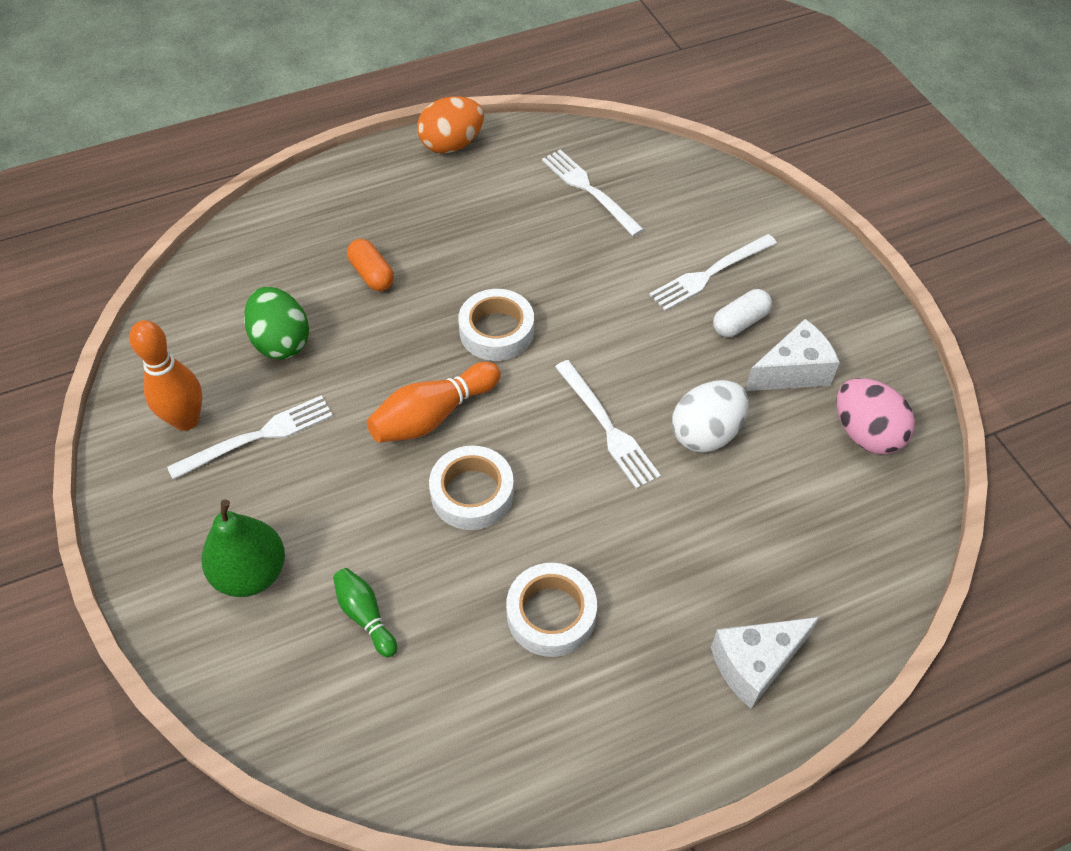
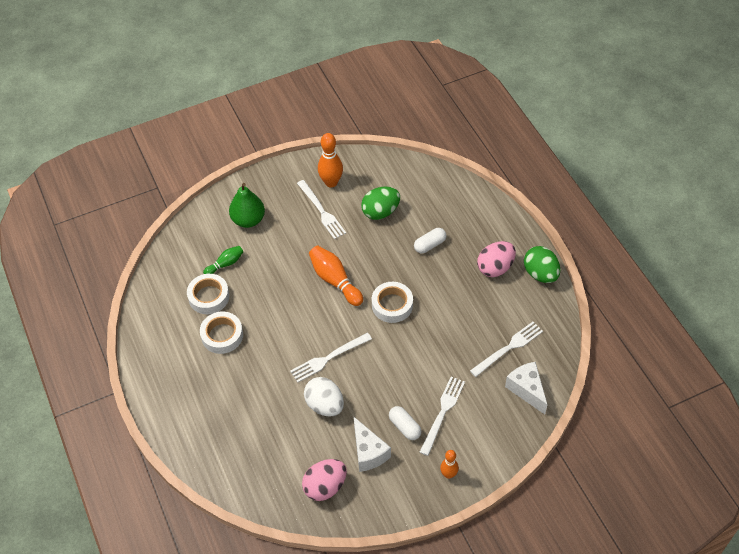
camera: 90 degrees right, 0 degrees up
(372, 274) = (429, 245): orange capsule -> white capsule
(433, 195) = (495, 268): none -> pink egg
(452, 145) = (540, 274): orange egg -> green egg
(472, 493) = (288, 300): white tape -> white tape (209, 297)
(710, 273) = (442, 412): white fork -> white fork turned 60 degrees clockwise
(755, 664) = (191, 420): white cheese -> white cheese (526, 390)
(818, 272) = (448, 474): none -> orange bowling pin

